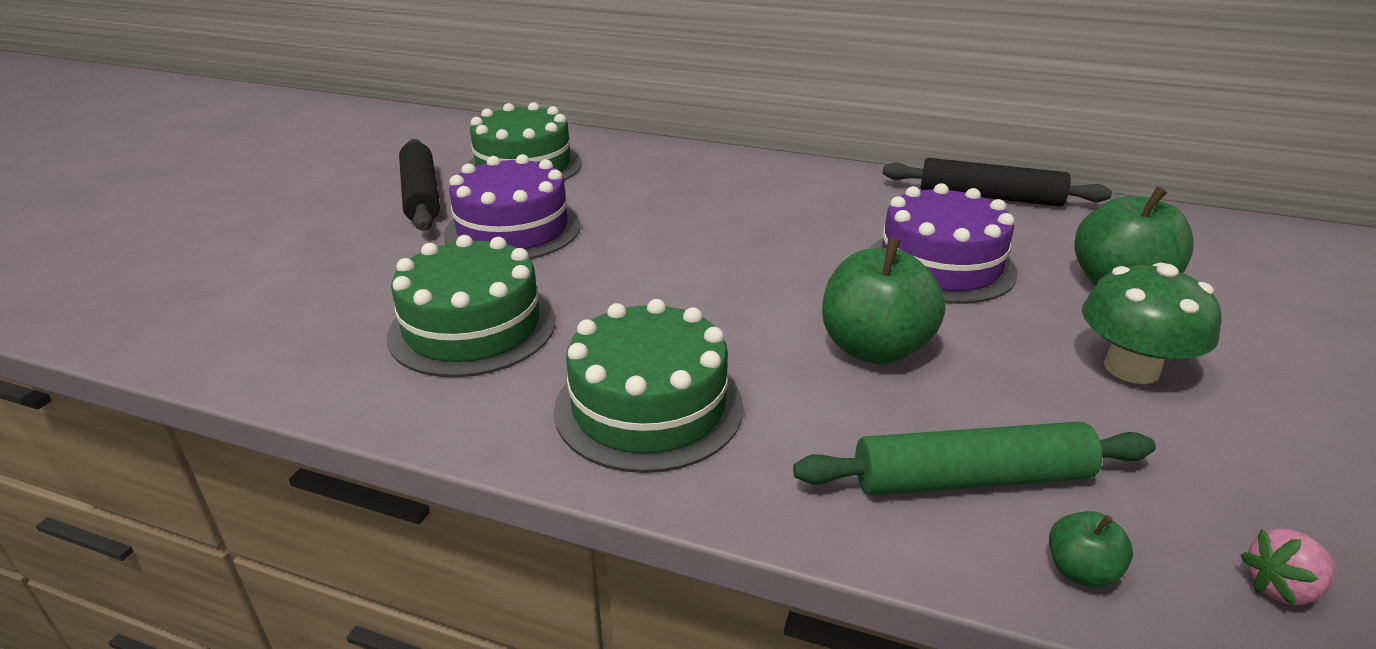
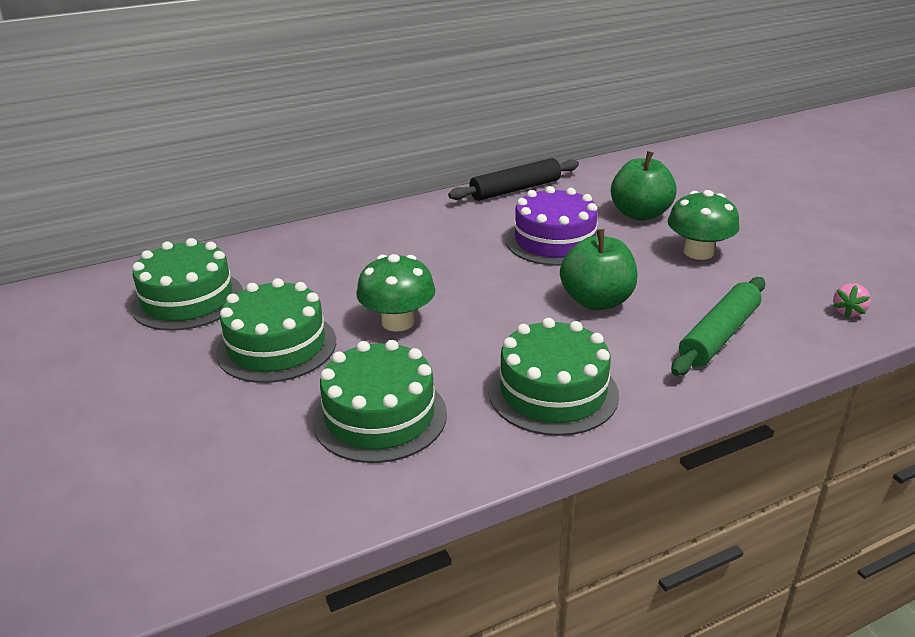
camera: 45 degrees left, 0 degrees up
(421, 195) = (148, 361): black rolling pin -> none
(513, 229) = (276, 346): purple cake -> green cake
(636, 260) = (398, 322): none -> green mushroom
(1080, 571) = (798, 346): green apple -> none

